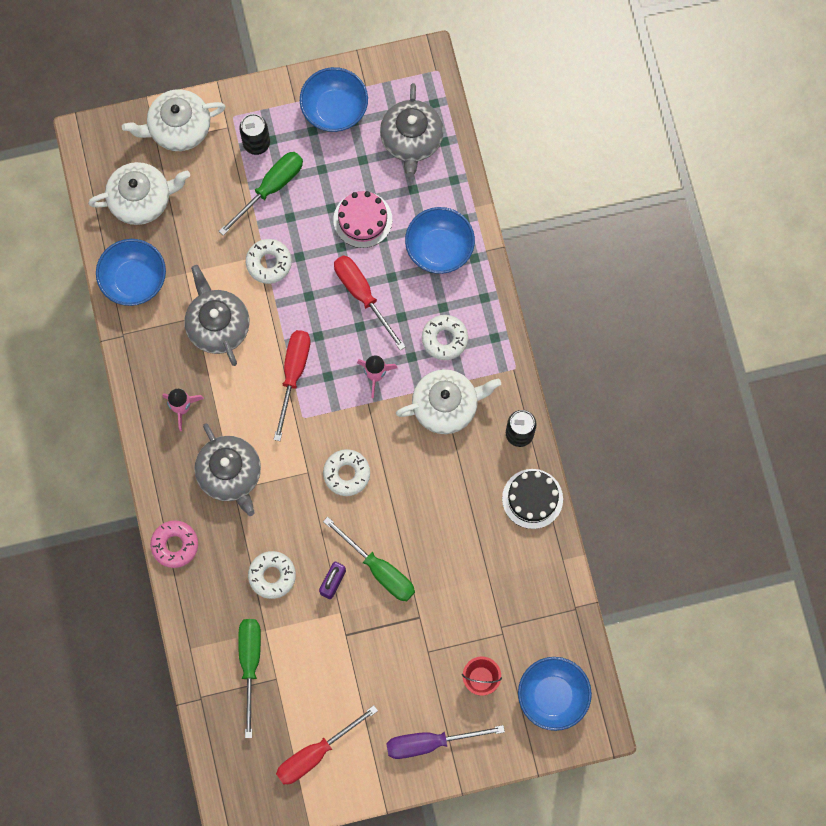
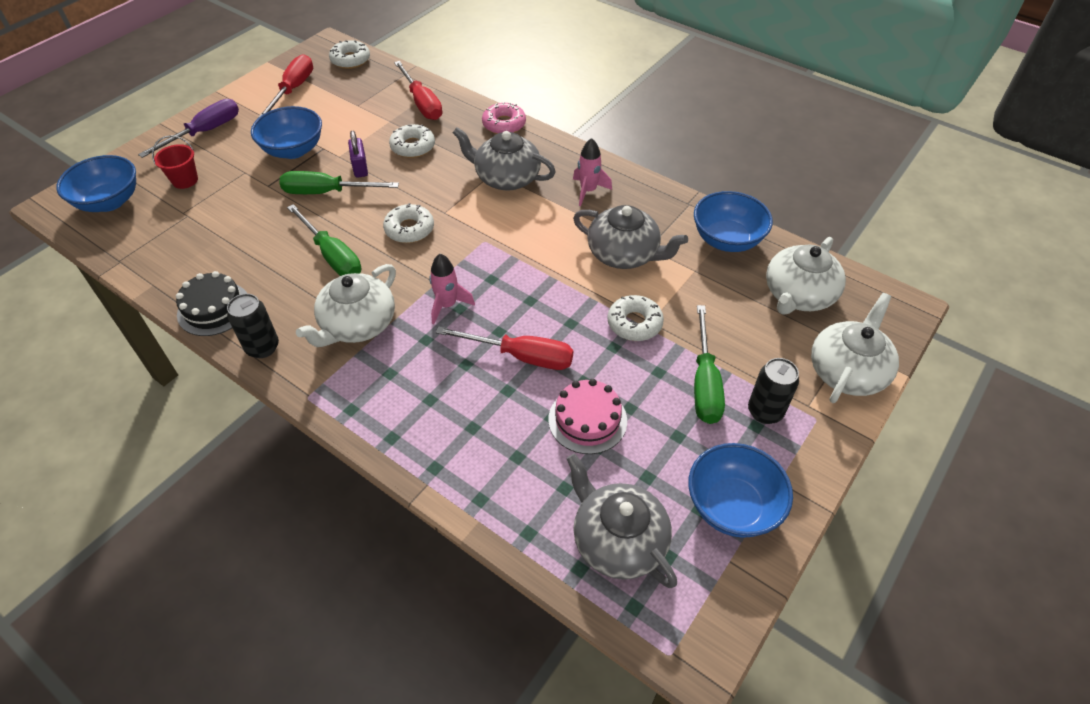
camera: 140 degrees right, 25 degrees down
(250, 664) = (384, 102): green screwdriver -> green screwdriver (332, 256)
(293, 374) = (523, 262): red screwdriver -> red screwdriver (422, 103)
(439, 248) = (481, 450): blue bowl -> blue bowl (293, 150)
(444, 339) = (404, 374): white donut -> white donut (350, 60)

